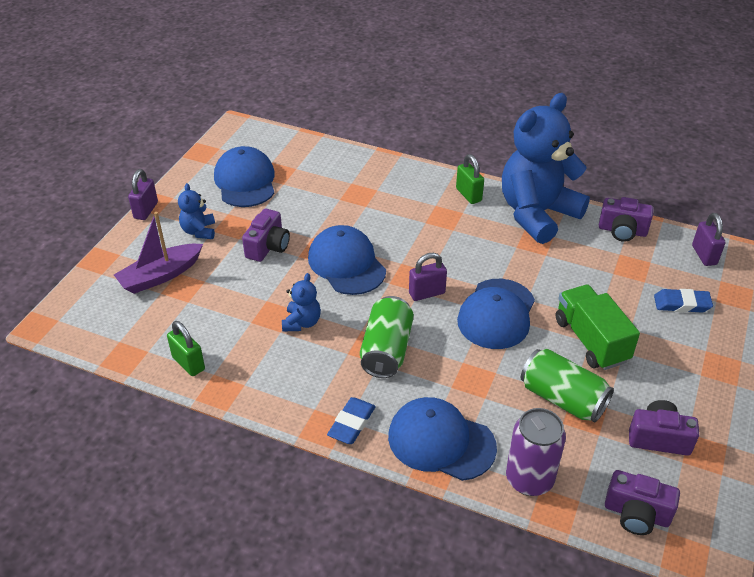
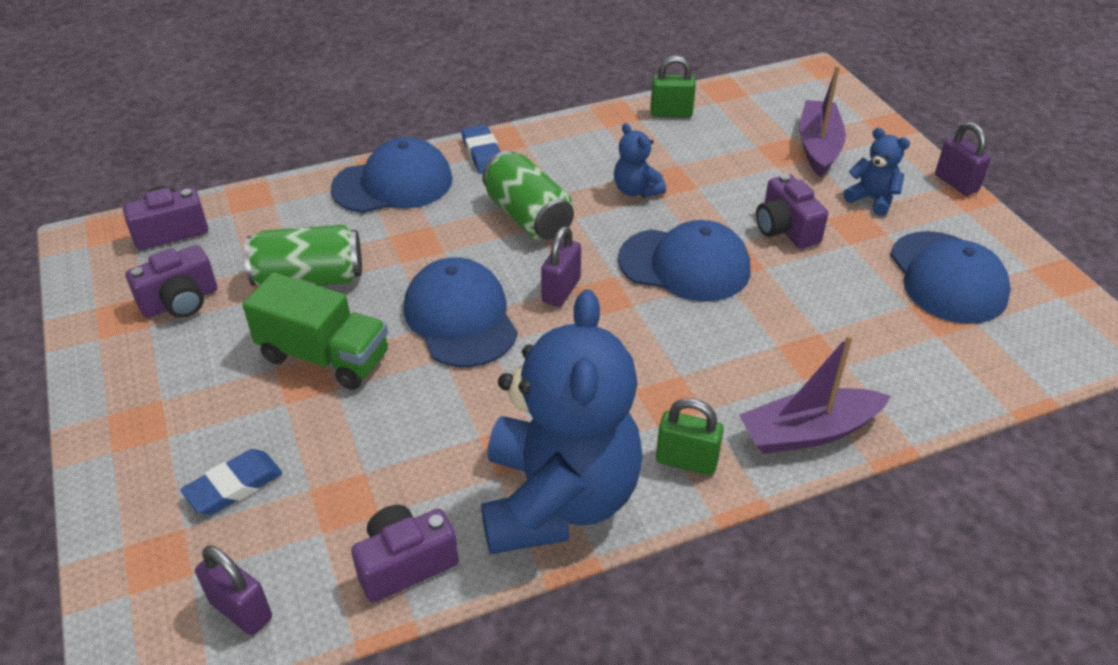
camera: 135 degrees right, 0 degrees up
(245, 181) = (947, 277): blue cap -> blue cap turned 45 degrees clockwise
(406, 174) = (808, 432): none -> purple boat
(529, 479) = (288, 202): purple can -> none

